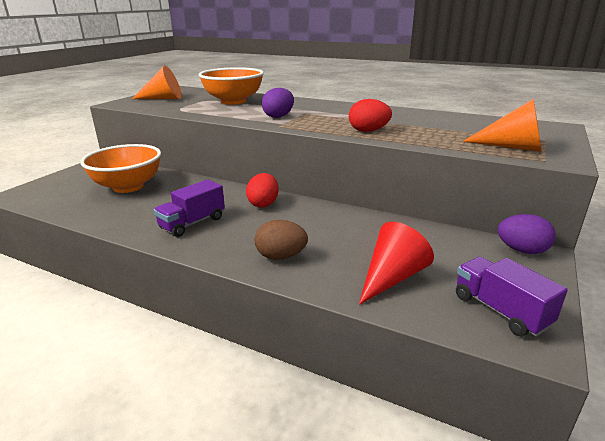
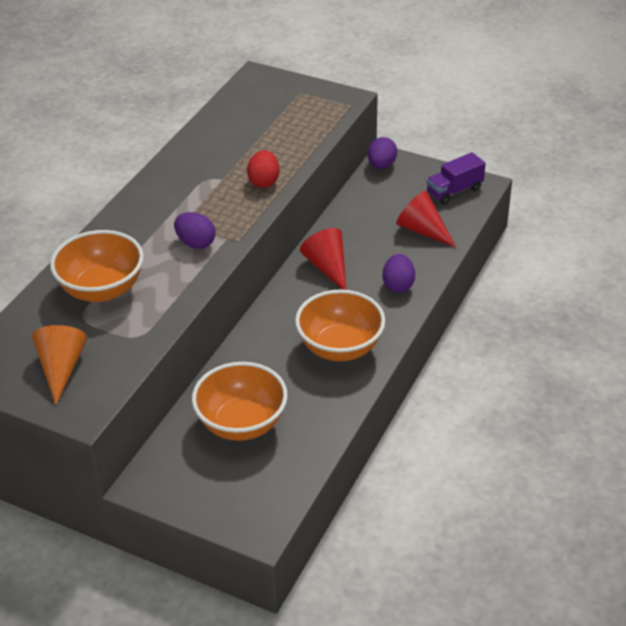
camera: 90 degrees left, 15 degrees up
(192, 223) = (340, 347): purple truck -> orange bowl
(263, 204) = (296, 303): red egg -> none
(281, 256) = (398, 285): brown egg -> purple egg
(314, 217) = (327, 267): none -> red cone
(512, 147) = (317, 112): orange cone -> none

